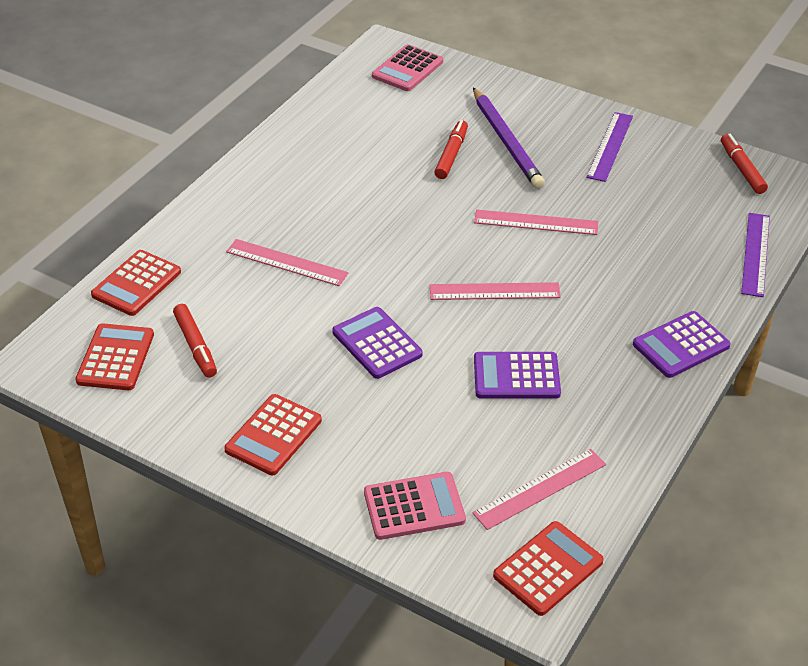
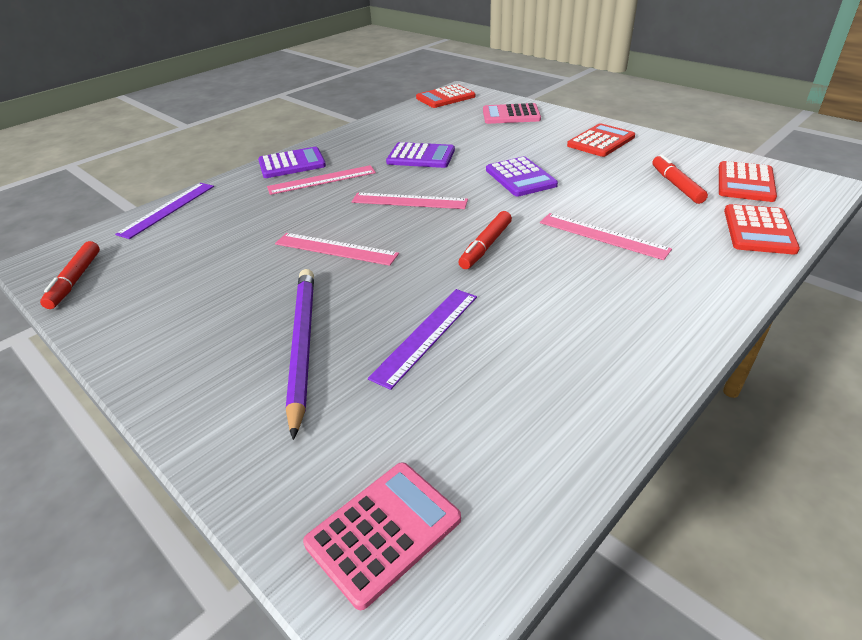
camera: 165 degrees left, 5 degrees down
(136, 284) = (759, 230): red calculator -> red calculator turned 150 degrees clockwise
(451, 155) = (385, 334): red marker -> red marker (486, 246)
(540, 488) = (434, 117): pink ruler -> pink ruler (322, 180)
(610, 146) = (181, 323): purple ruler -> purple ruler (426, 335)

